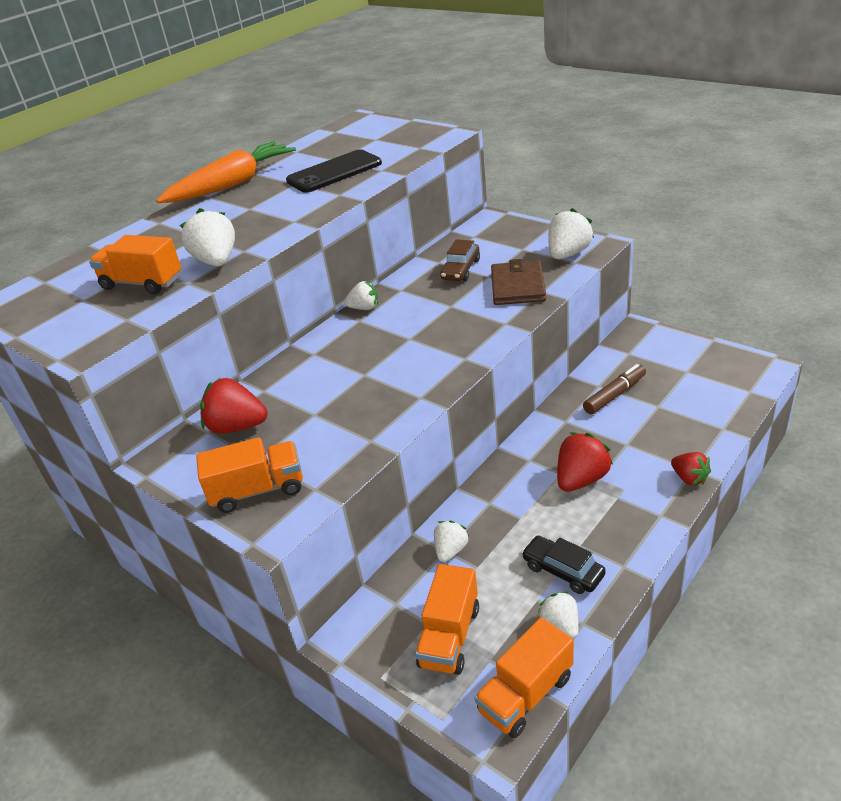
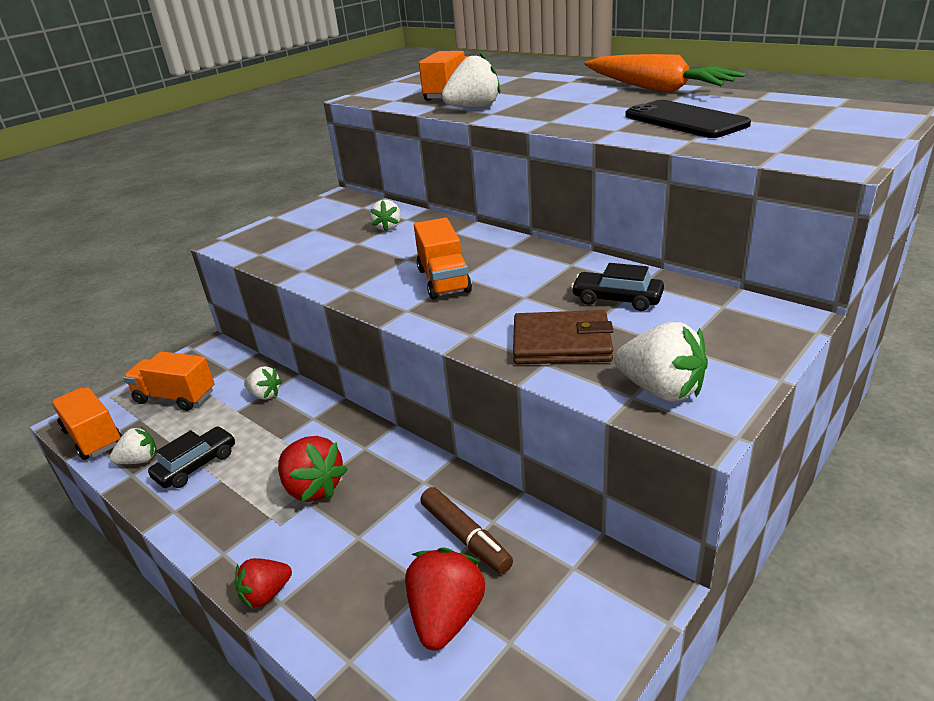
camera: 90 degrees right, 5 degrees down
(237, 427) = (360, 216): red strawberry -> red strawberry (446, 616)
(258, 490) = (275, 233): orange truck -> orange truck (443, 280)
(364, 308) = (534, 247): white strawberry -> white strawberry (387, 227)
(460, 270) = (617, 299): brown car -> black car

